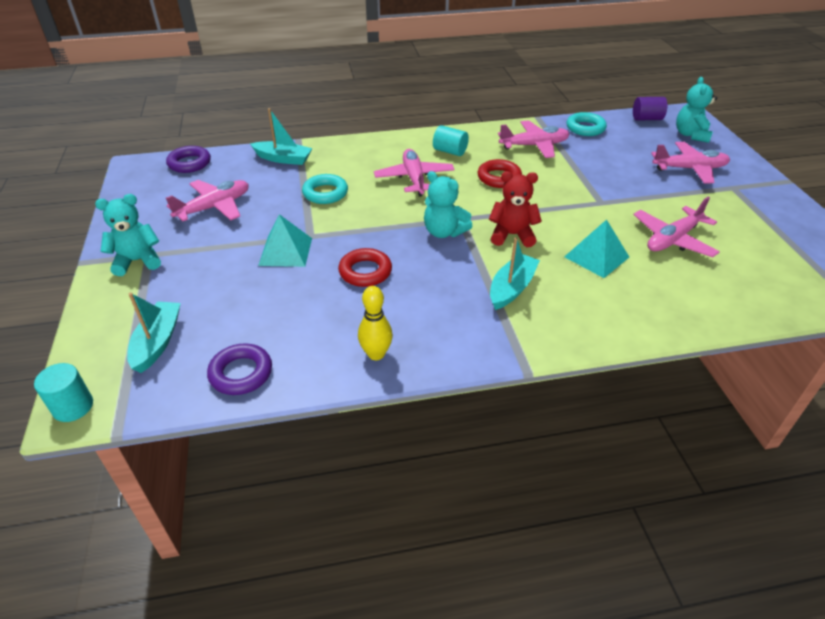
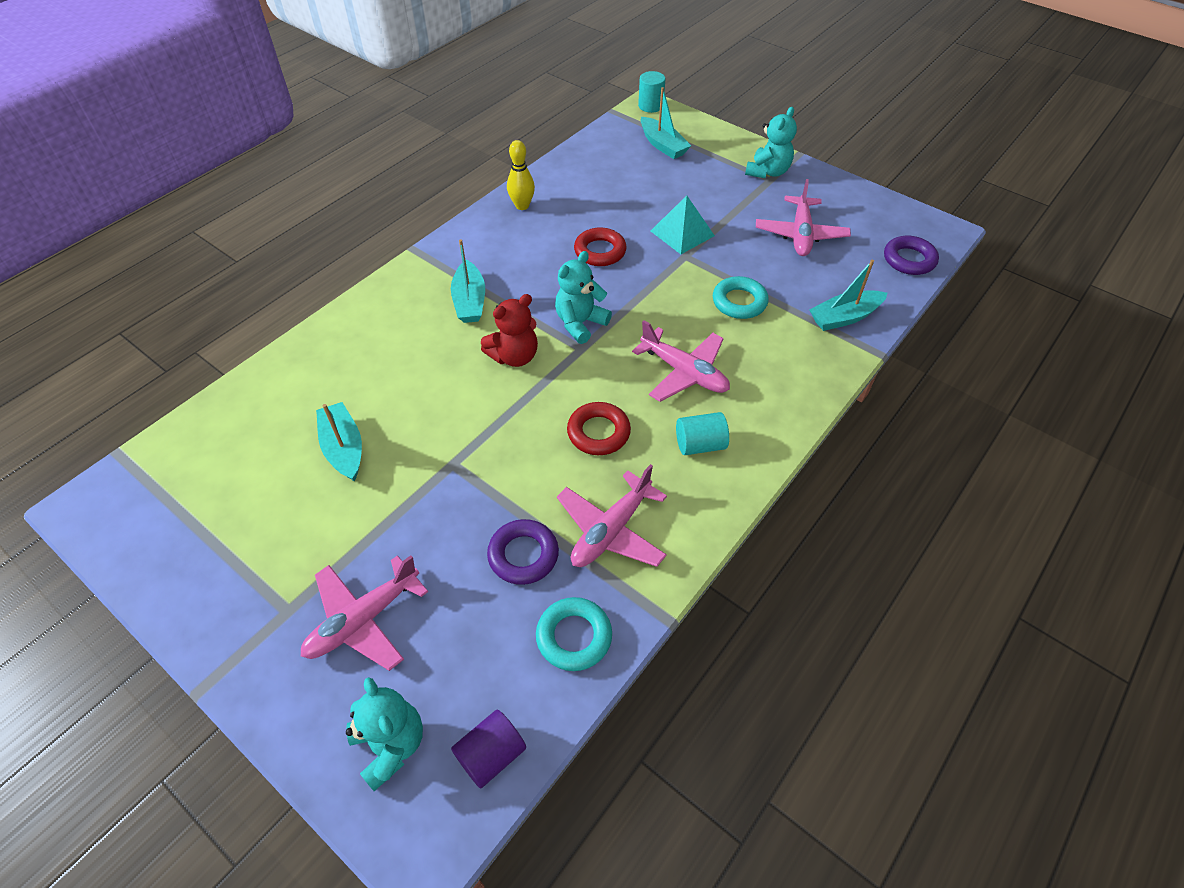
camera: 140 degrees right, 10 degrees up
(241, 373) = (589, 157): purple ring -> purple ring (523, 555)
(444, 232) = (580, 323): turquoise teddy bear -> turquoise teddy bear turned 45 degrees counterclockwise
(596, 257) = (415, 377): turquoise pyramid -> none
(673, 239) = (344, 448): pink plane -> turquoise boat

